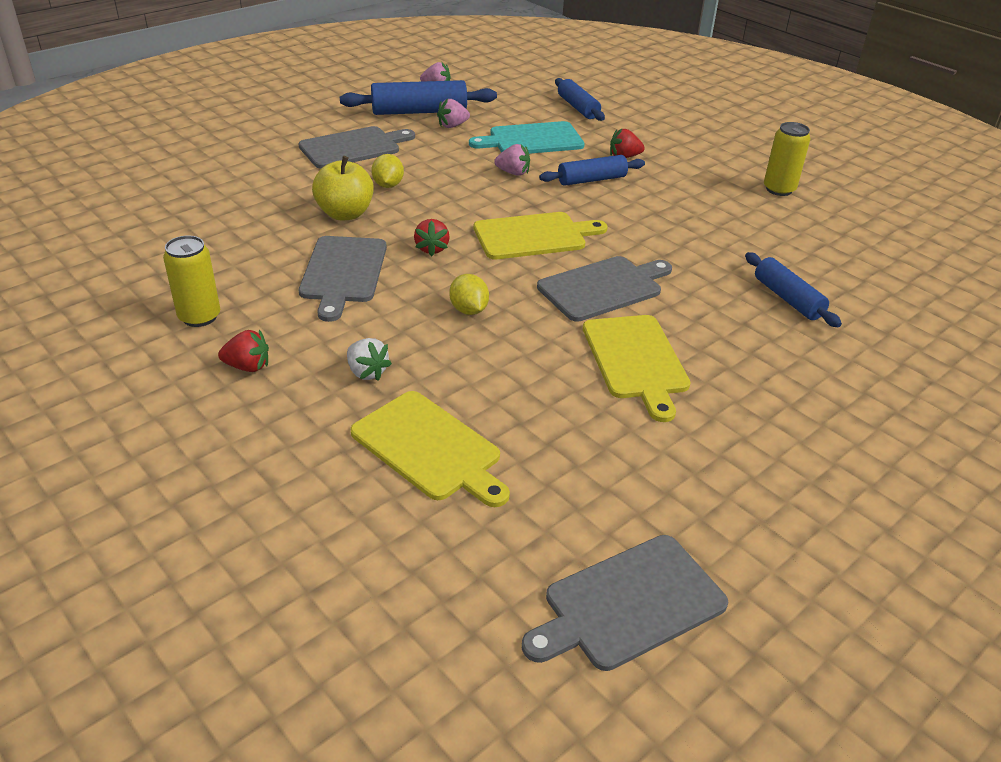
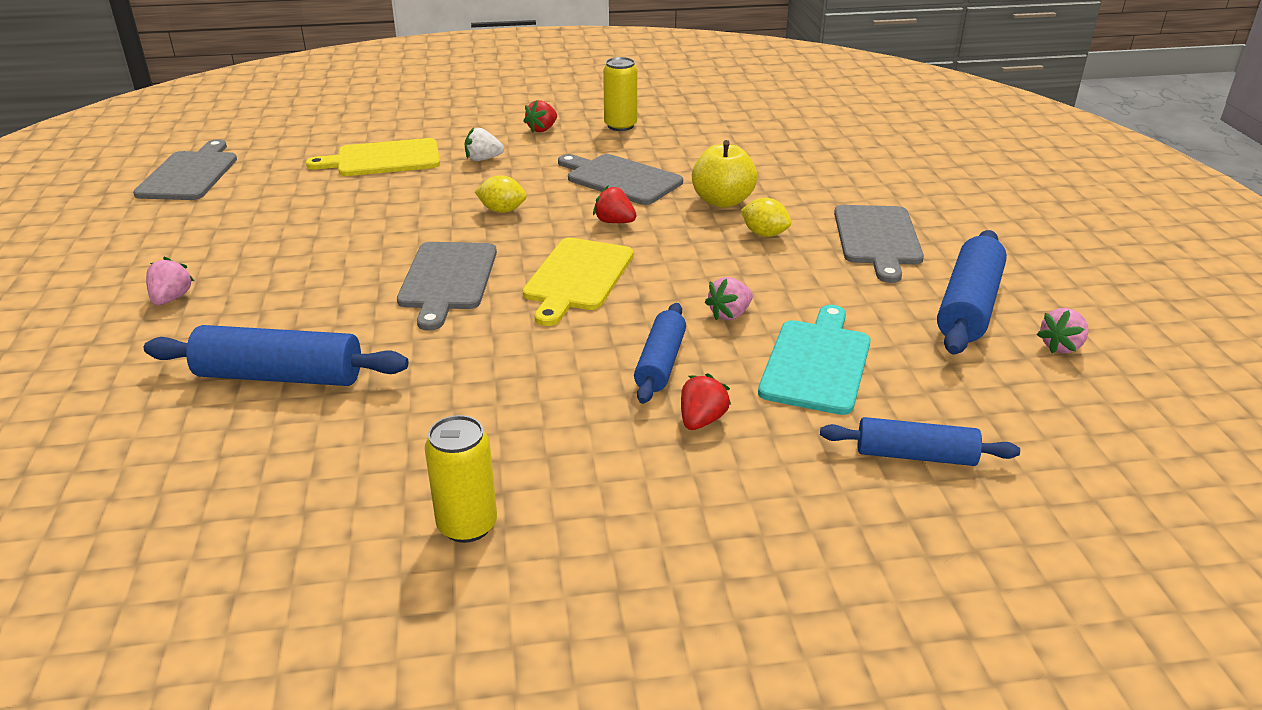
camera: 125 degrees right, 5 degrees down
(452, 126) = (904, 317): pink strawberry -> pink strawberry (171, 299)
(636, 360) = (340, 254): yellow cutting board -> none
(787, 299) = (280, 376): blue rolling pin -> blue rolling pin, size x1.53

